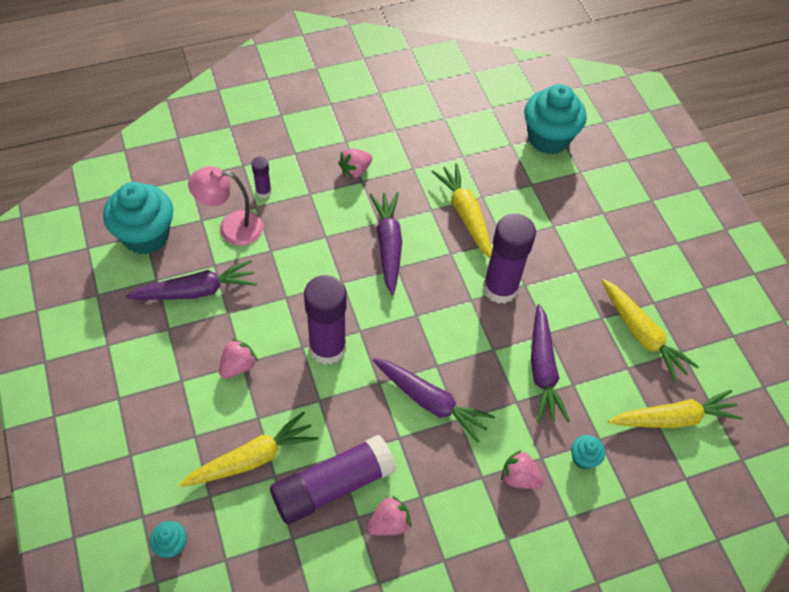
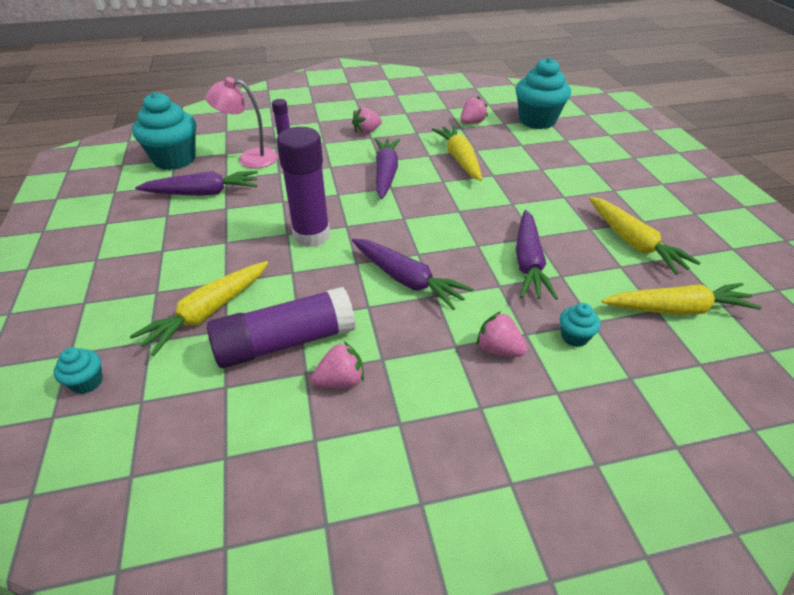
camera: 10 degrees right, 15 degrees down
(238, 366) = (220, 243): pink strawberry -> pink strawberry (472, 123)
(252, 458) = (207, 313): yellow carrot -> yellow carrot turned 150 degrees clockwise
(500, 288) = (488, 204): purple glue stick -> none

